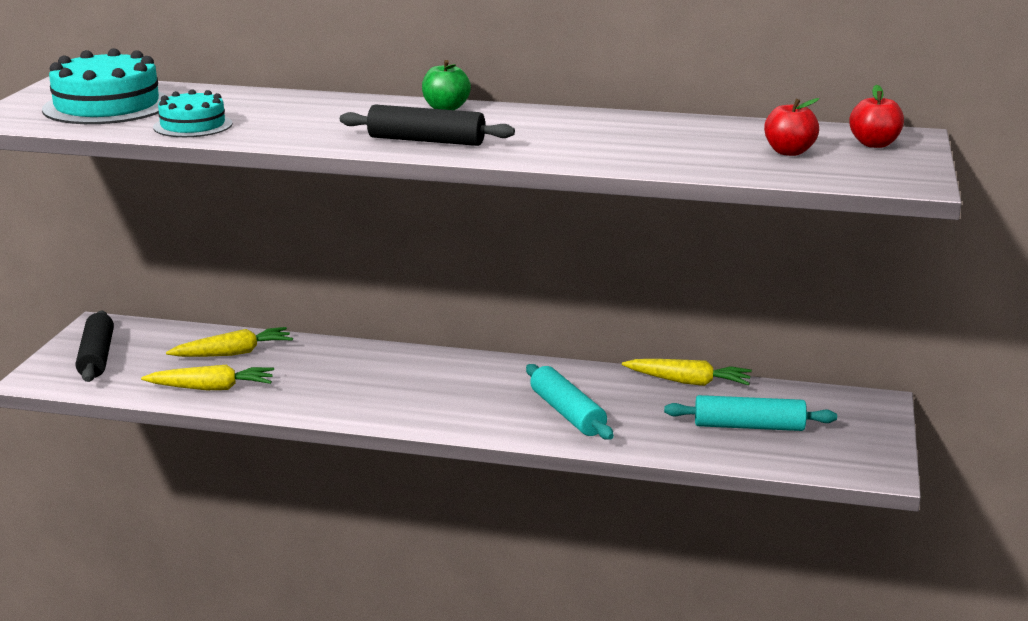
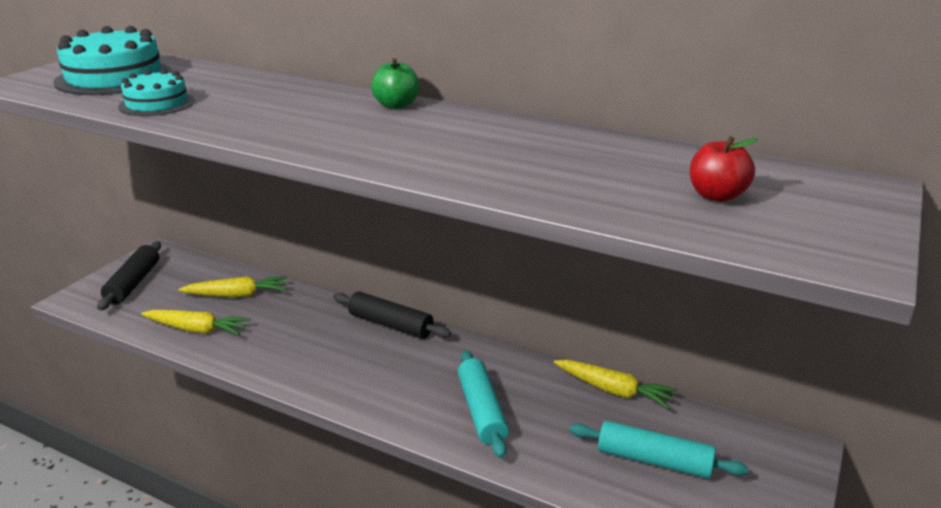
camera: 15 degrees right, 5 degrees up
(426, 141) = (342, 141): black rolling pin -> black rolling pin (390, 325)
(874, 144) = (825, 195): red apple -> none

